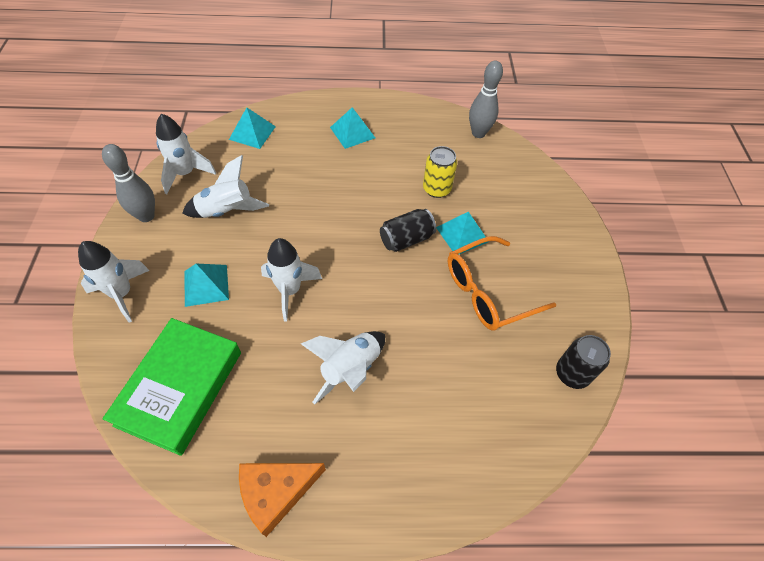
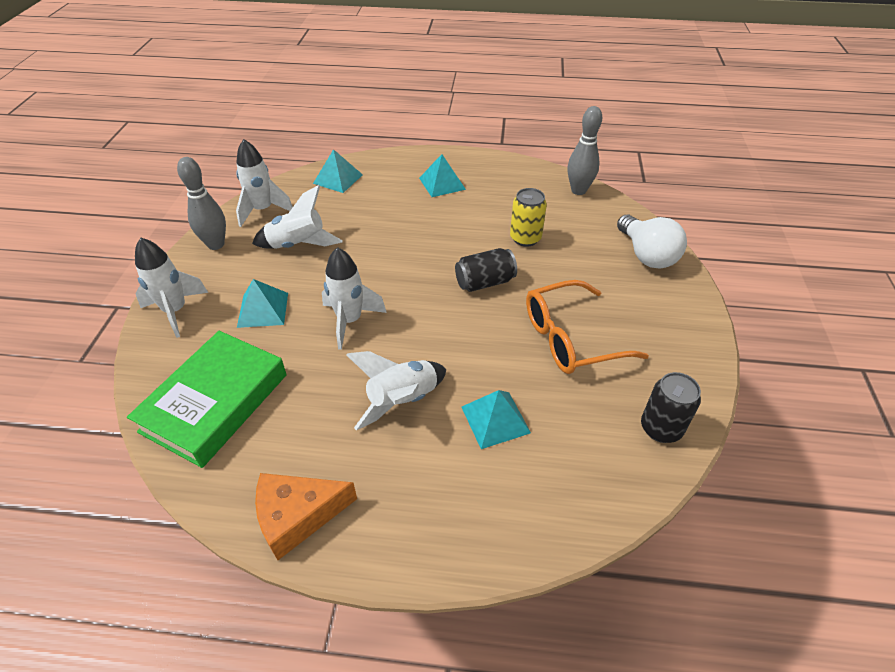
camera: 10 degrees right, 10 degrees down
(462, 234) = (548, 281): turquoise pyramid -> turquoise pyramid (495, 419)
(544, 199) = (646, 255): none -> white light bulb

